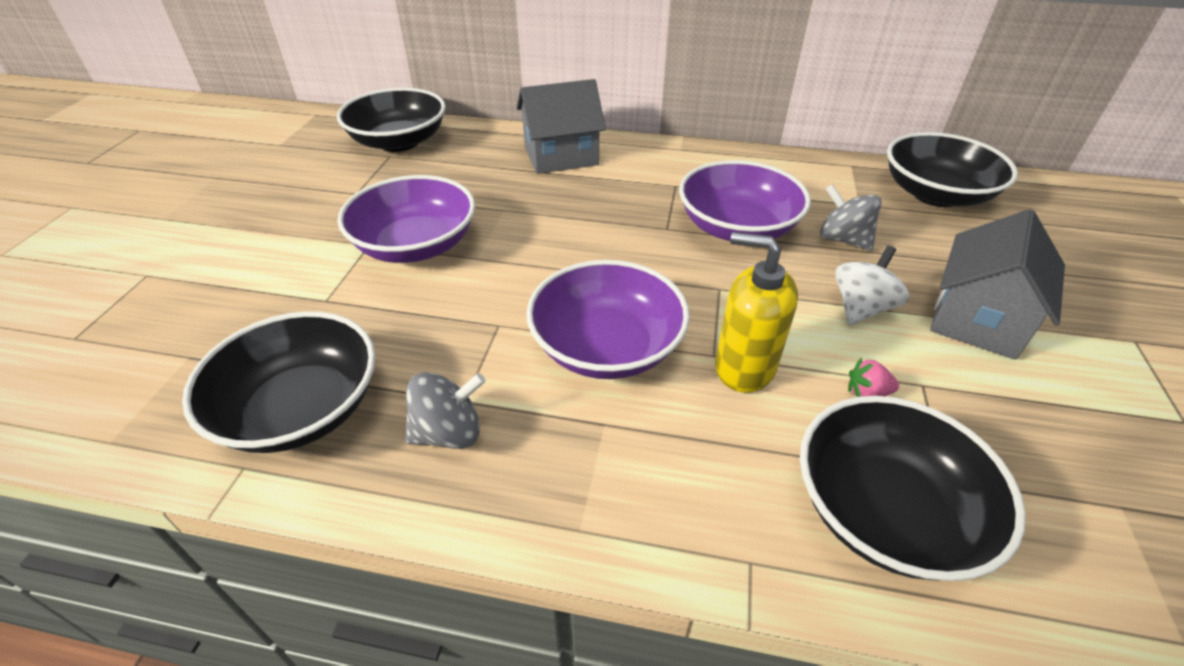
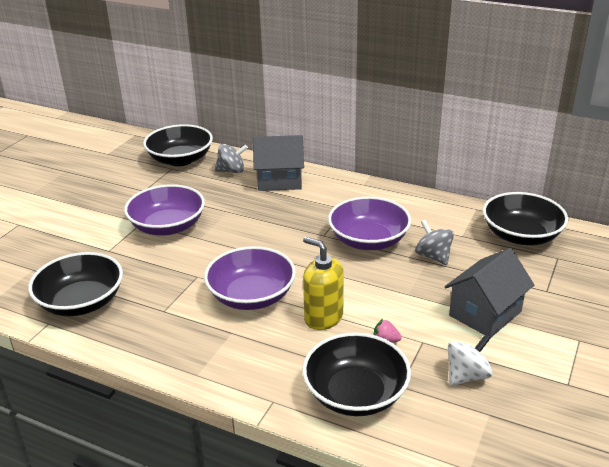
camera: 15 degrees right, 10 degrees down
(449, 433) = (150, 324): grey spinning top -> grey spinning top (231, 171)
(861, 308) = (415, 297): white spinning top -> white spinning top (467, 375)

